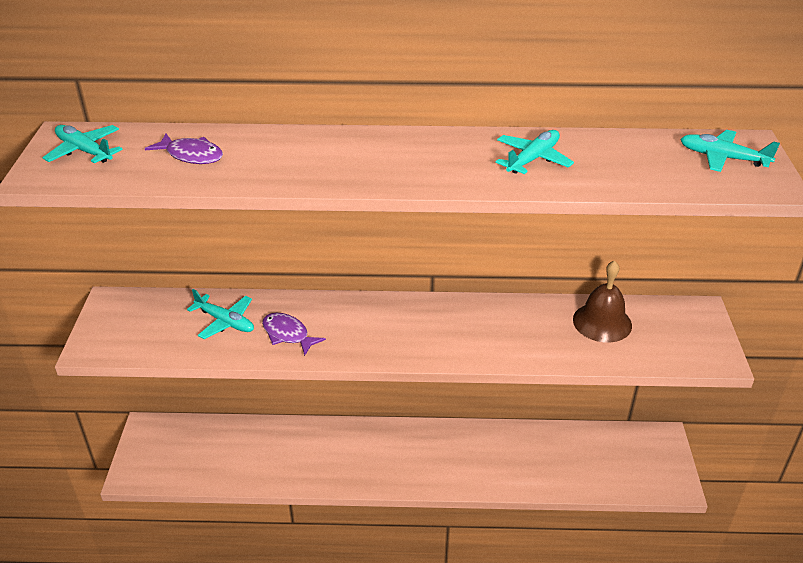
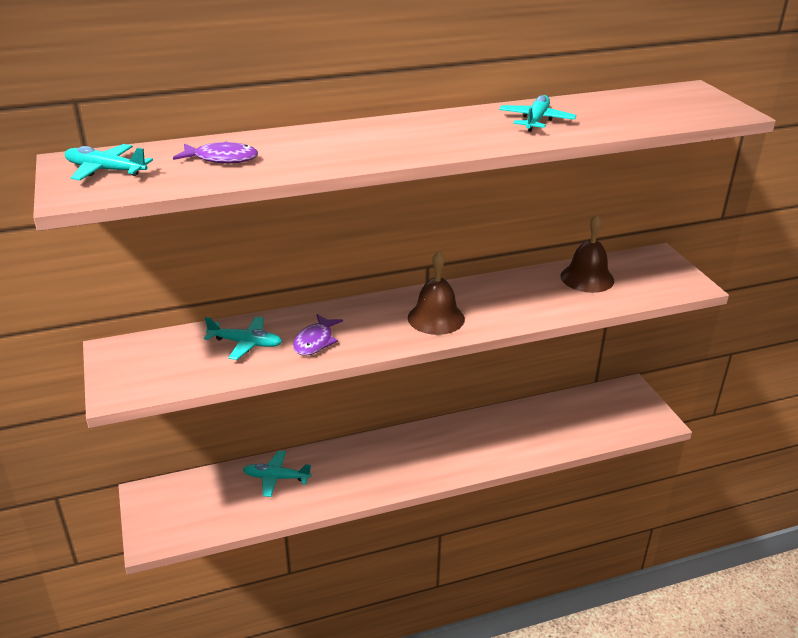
camera: 20 degrees left, 5 degrees down
(288, 334) = (315, 341): purple fish -> purple fish turned 90 degrees counterclockwise
(416, 335) = (436, 318): none -> brown bell
(722, 158) = (682, 101): turquoise plane -> turquoise plane (276, 478)

